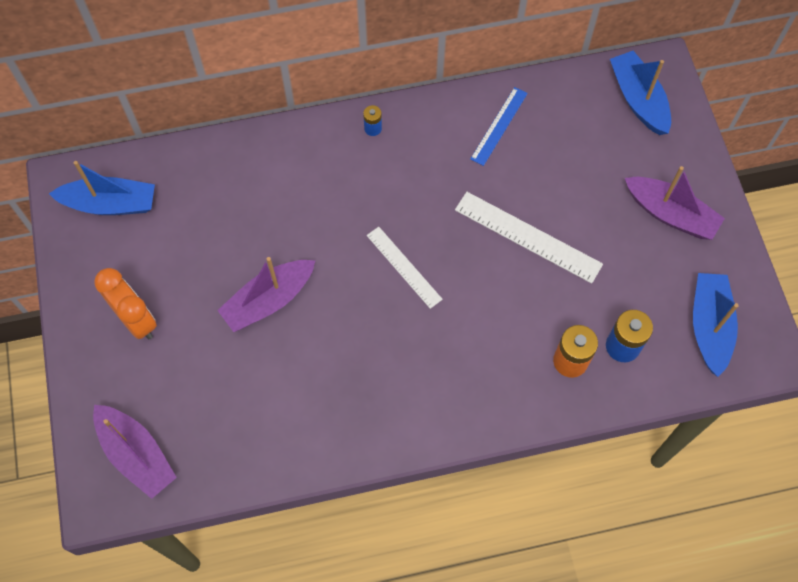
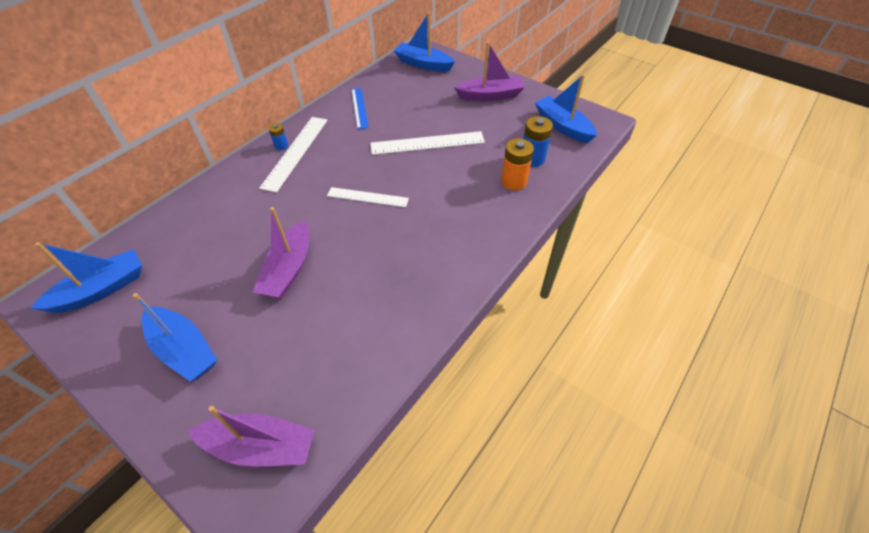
camera: 40 degrees left, 15 degrees down
(136, 320) = (184, 349): orange clock -> blue boat
(380, 149) = (295, 152): none -> white ruler

